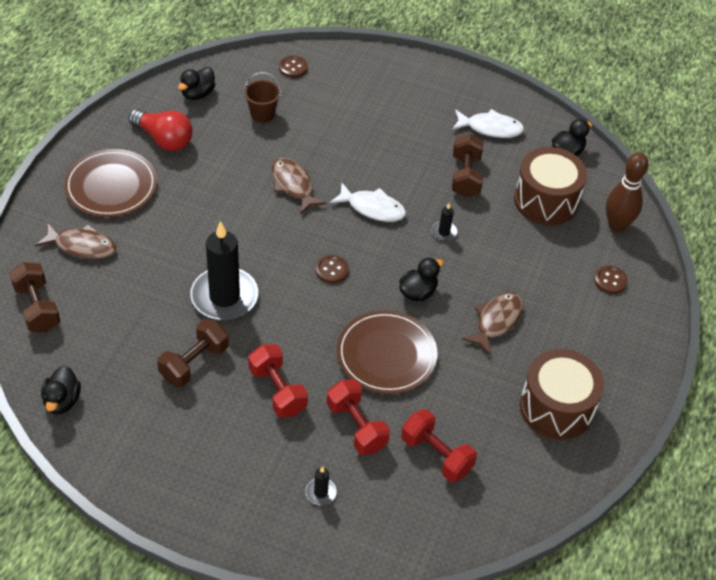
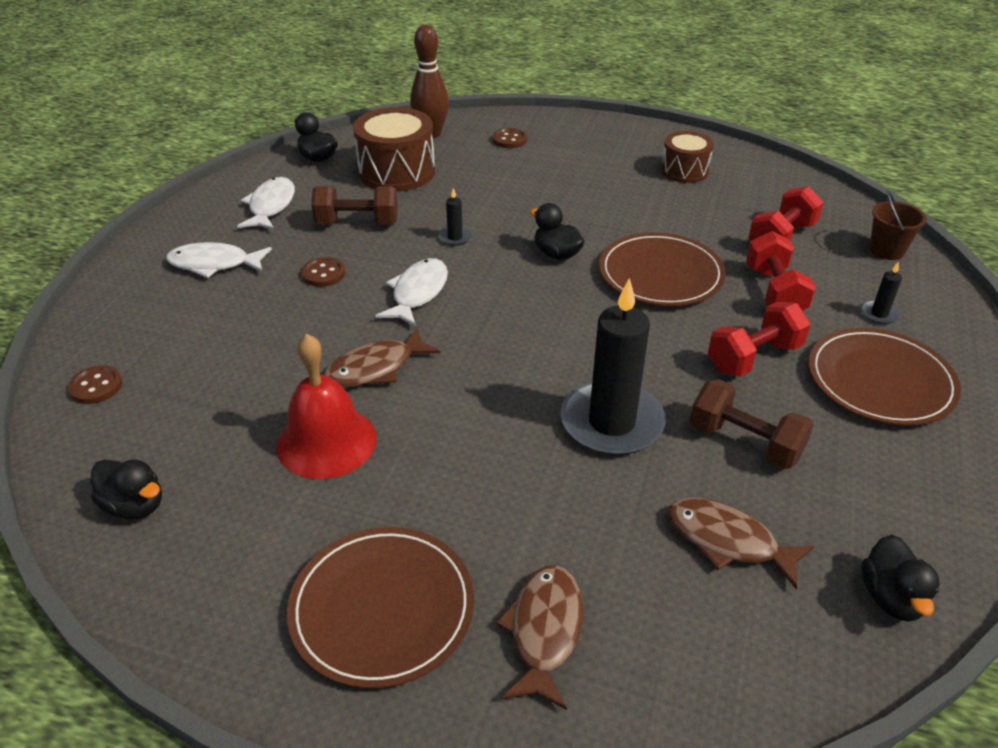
camera: 90 degrees left, 10 degrees down
(37, 308) = (712, 679): brown dumbbell -> none
(62, 401) = (891, 598): black duck -> black duck turned 90 degrees clockwise
(164, 139) = (255, 541): red light bulb -> none
(231, 164) = (326, 441): none -> red bell
(241, 463) = (880, 381): none -> brown plate
(262, 114) = (207, 414): brown bucket -> brown bucket (886, 250)
(332, 270) = (536, 323): brown button -> brown button (323, 273)
(356, 426) = (774, 292): red dumbbell -> red dumbbell turned 60 degrees counterclockwise
(414, 104) = (214, 264): none -> white fish
(496, 321) = (584, 203): brown fish -> brown fish (728, 541)
(556, 407) = (684, 171): brown drum -> brown drum, size x0.62

